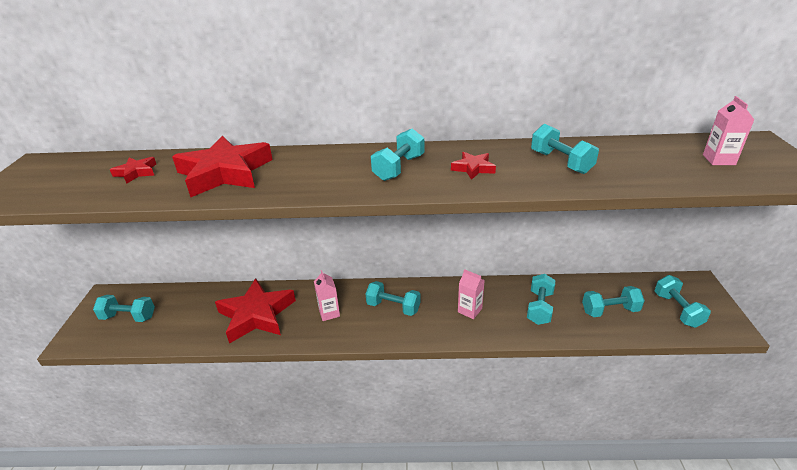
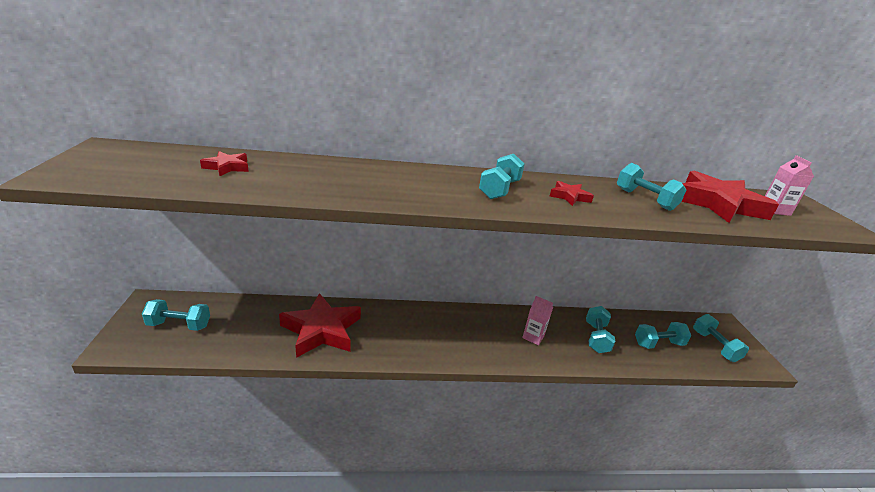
camera: 10 degrees left, 5 degrees down
(225, 173) = (325, 177): red star -> red star (718, 204)
(329, 313) = (397, 332): pink carton -> none
(393, 307) = (460, 330): turquoise dumbbell -> none

